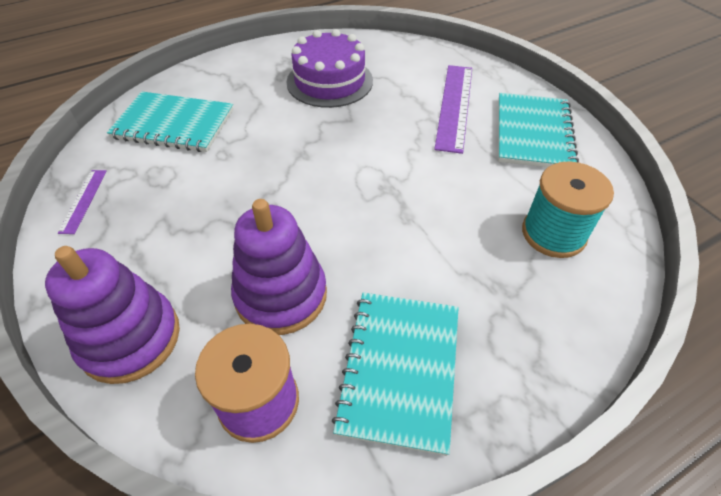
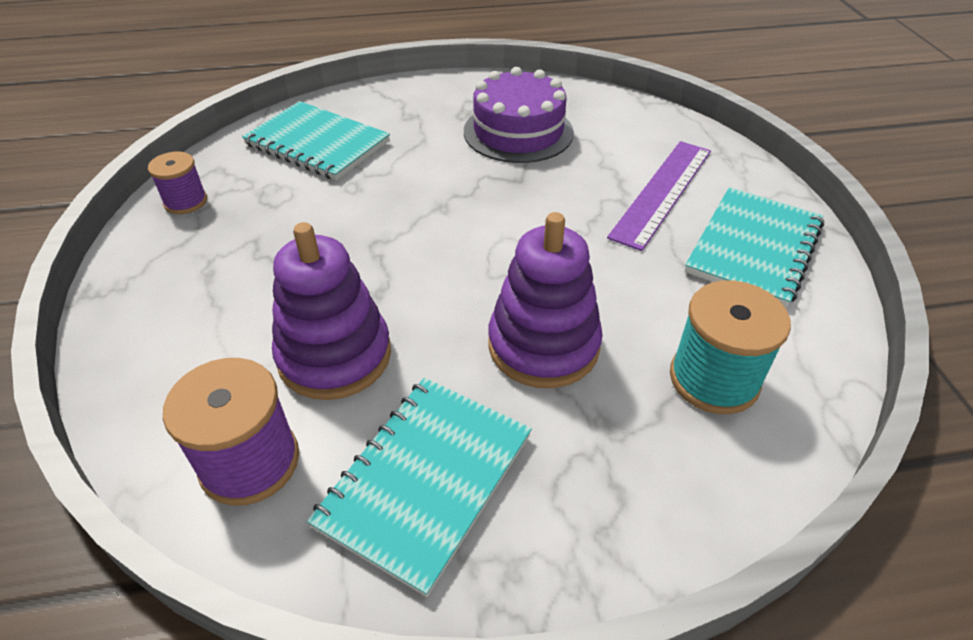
camera: 20 degrees right, 5 degrees down
(83, 200) = (185, 201): purple ruler -> purple spool
(130, 338) = (157, 354): purple stacking toy -> purple stacking toy (543, 345)

